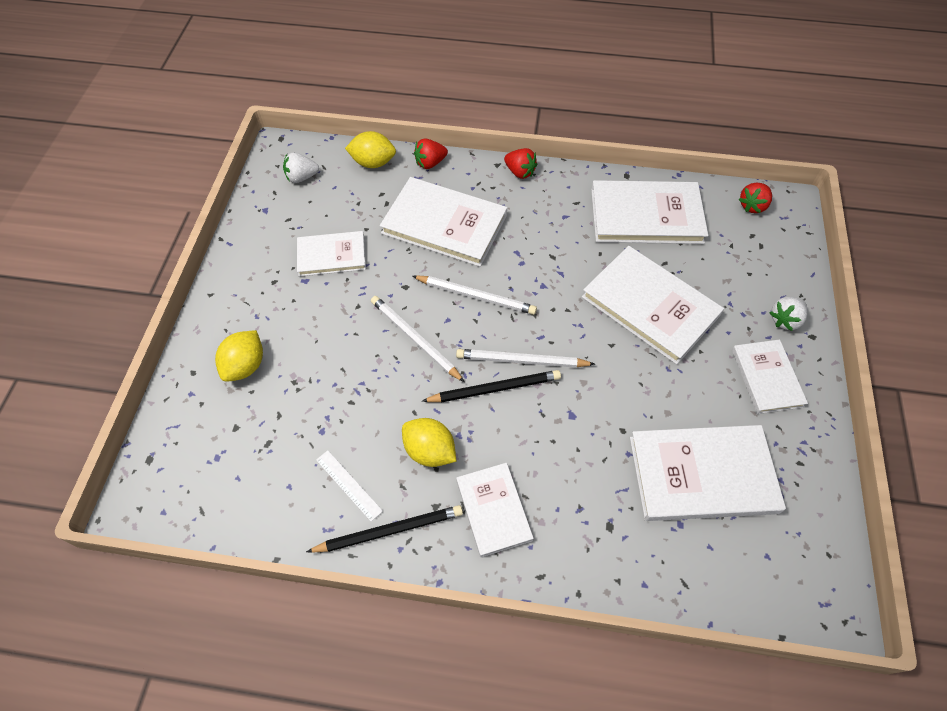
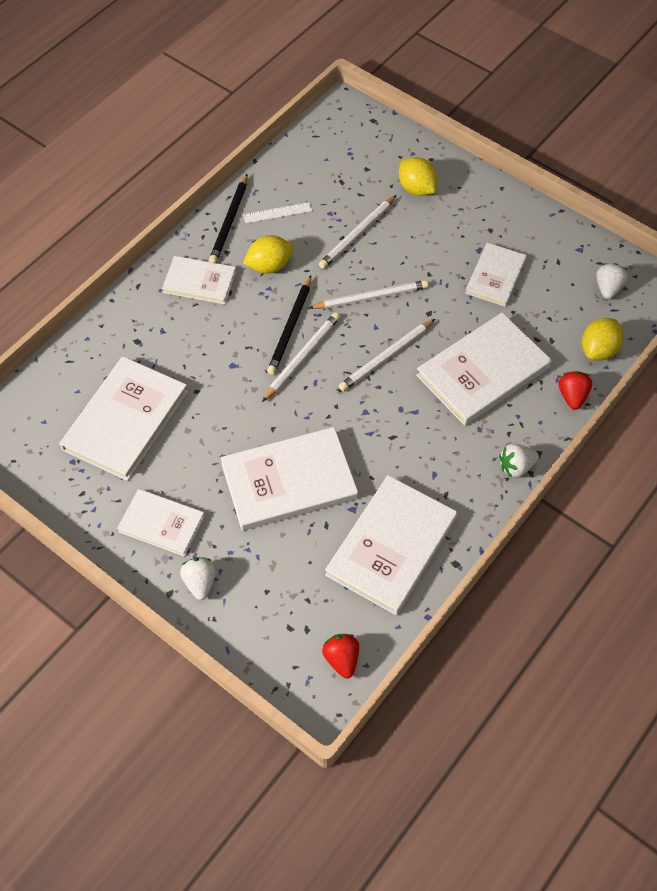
camera: 120 degrees right, 0 degrees up
(339, 389) = (357, 234): none -> white pencil
(520, 172) = (516, 467): red strawberry -> white strawberry

